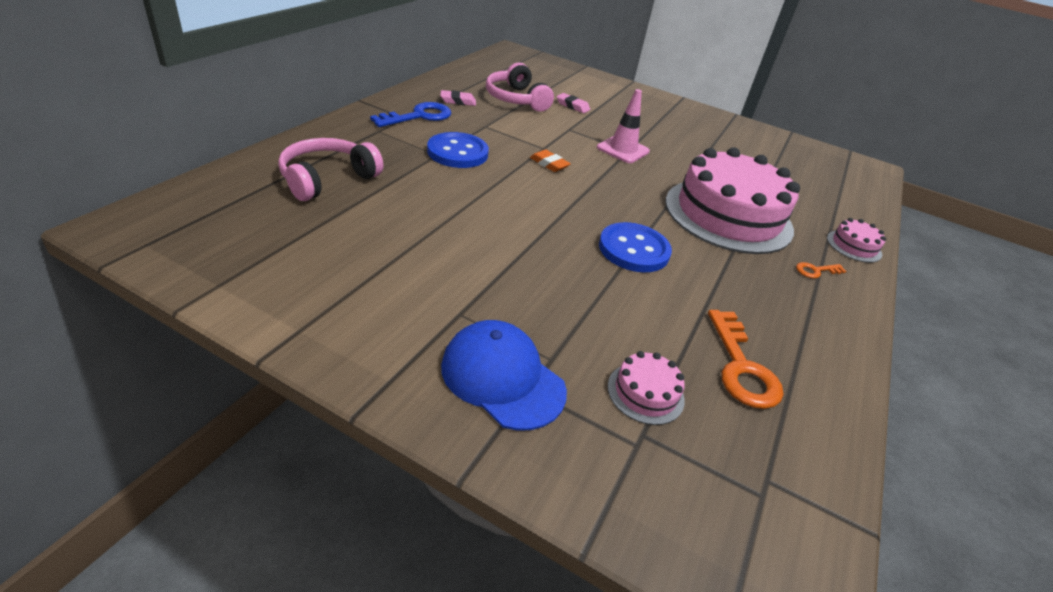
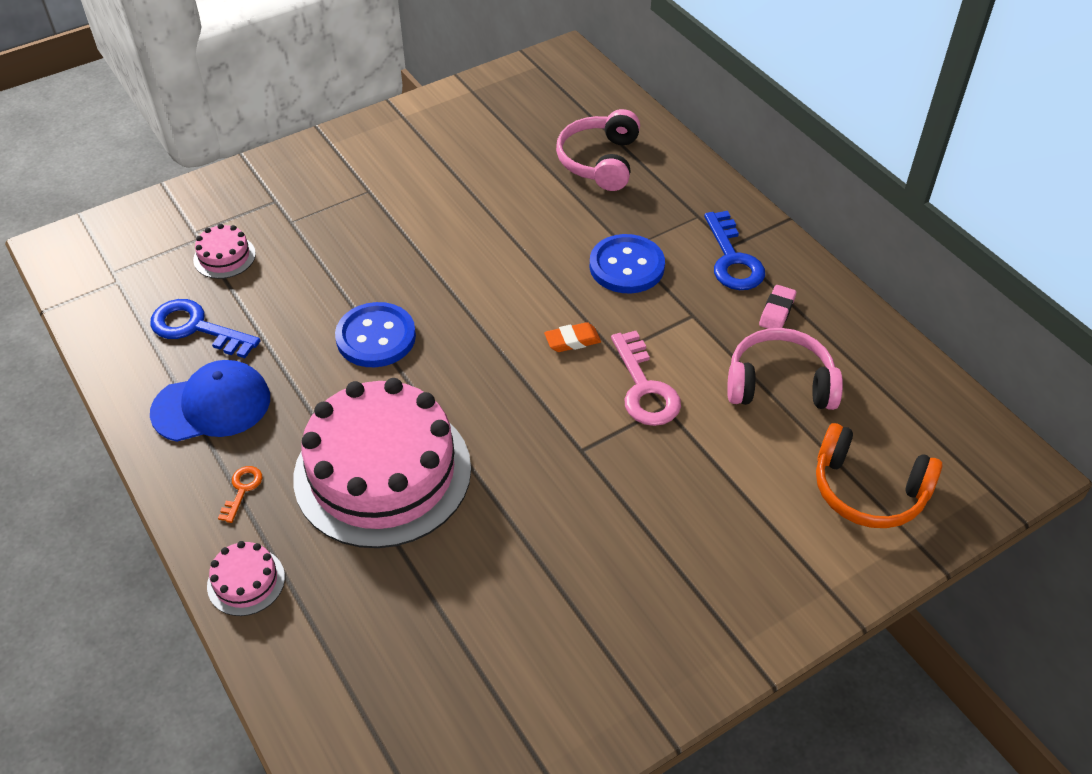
camera: 125 degrees right, 10 degrees up
(327, 179) = (600, 161): pink headphones -> pink headphones turned 150 degrees counterclockwise
(502, 378) = (294, 192): blue cap -> blue cap (212, 405)
(561, 136) = (644, 388): none -> pink key
(562, 79) = (868, 490): none -> orange headphones
(572, 106) = (745, 450): pink eraser -> none
(623, 149) = (585, 444): pink traffic cone -> none
(741, 367) = (196, 328): orange key -> blue key

